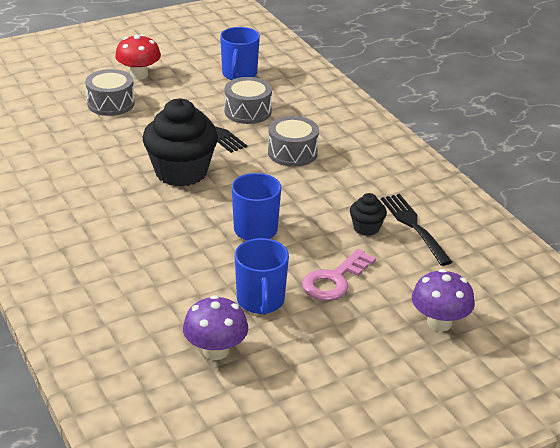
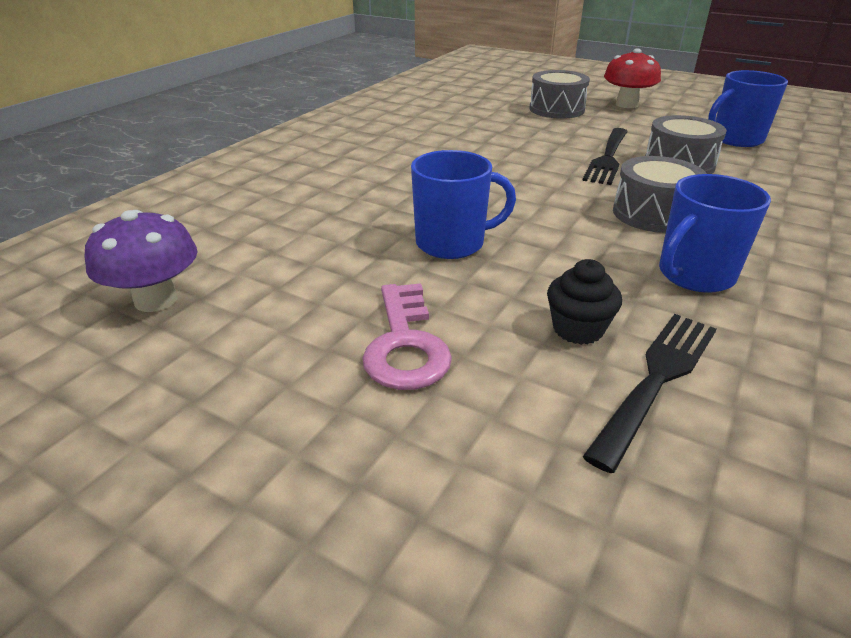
camera: 60 degrees right, 0 degrees up
(181, 172) = (499, 169): black cupcake -> none
(260, 301) = (294, 298): blue mug -> blue mug (694, 275)
(334, 280) = (405, 344): pink key -> pink key turned 105 degrees counterclockwise
(439, 322) = (394, 531): purple mushroom -> none

